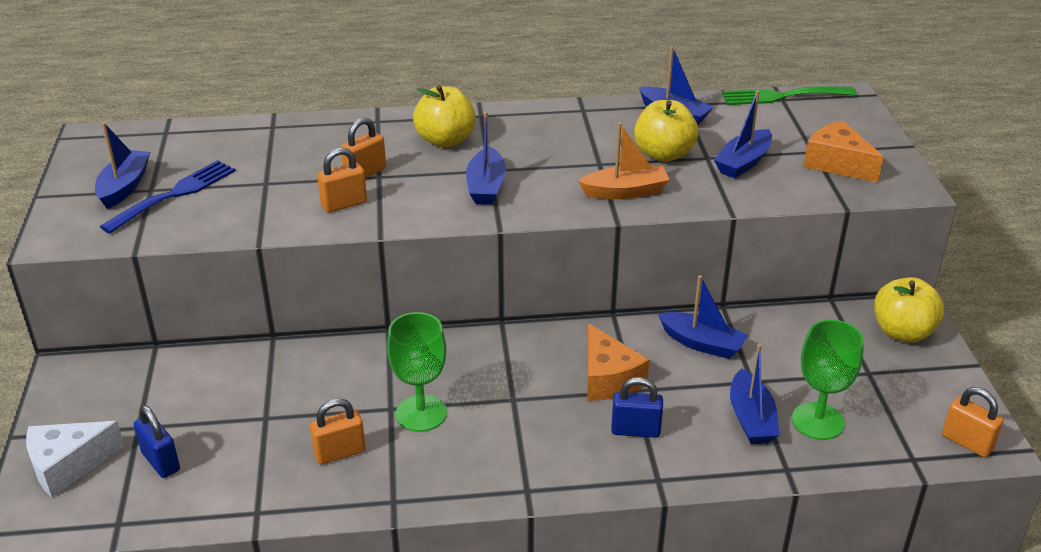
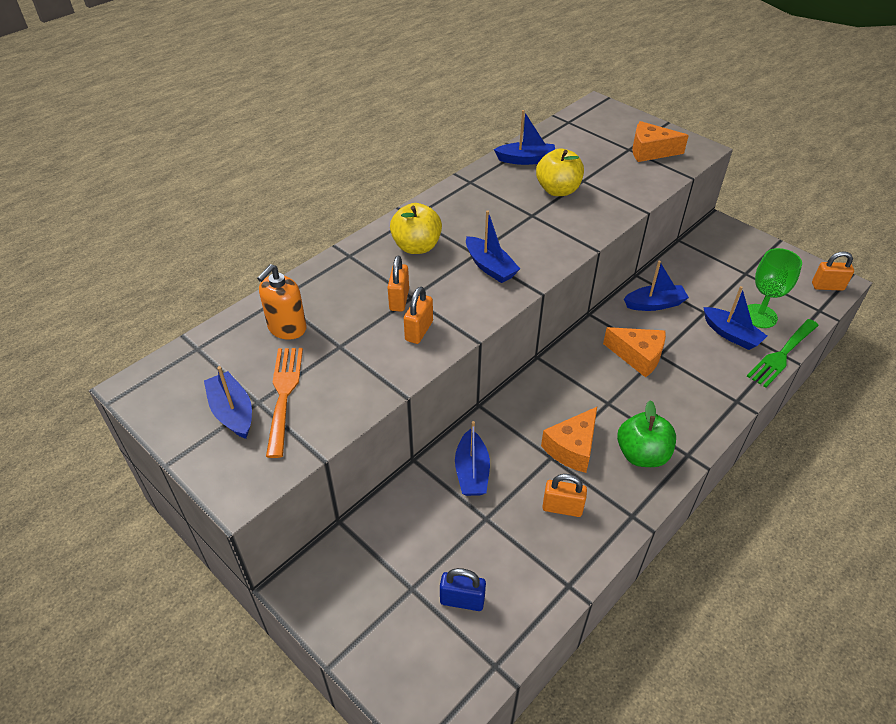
camera: 40 degrees left, 10 degrees up
(68, 465) = (402, 654): white cheese -> none
(175, 194) = (284, 394): blue fork -> orange fork
(247, 150) = (287, 328): none -> orange soap dispenser
(340, 453) = (562, 508): orange padlock -> orange padlock turned 75 degrees clockwise
(421, 413) = (572, 448): green goblet -> orange cheese
(480, 460) = (642, 454): none -> green apple
(625, 192) = (572, 227): orange boat -> none
(635, 430) = (691, 379): blue padlock -> none
(743, 163) = (605, 174): blue boat -> blue boat (472, 472)
(782, 96) = (566, 120): green fork -> green fork (782, 355)
(902, 332) = (731, 240): yellow apple -> none

